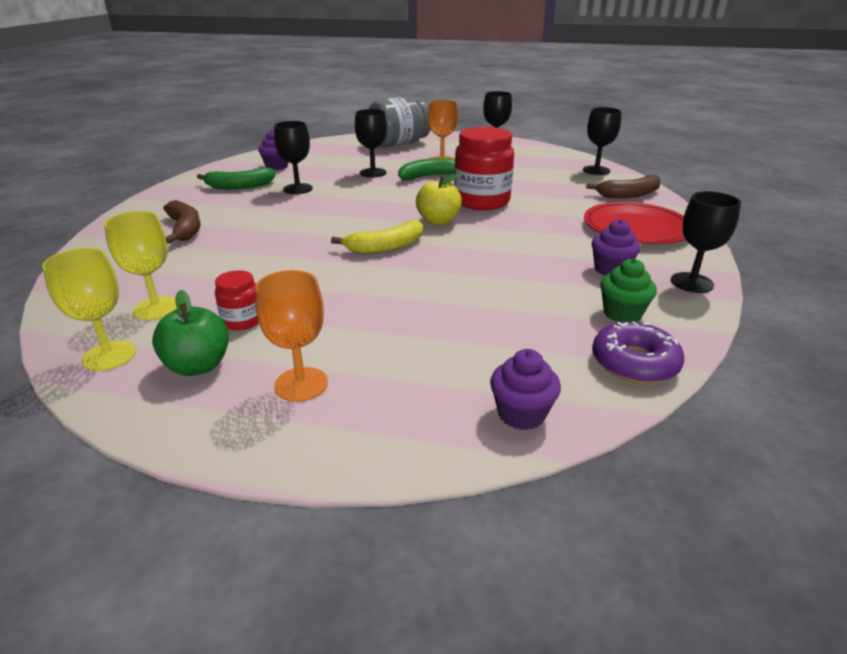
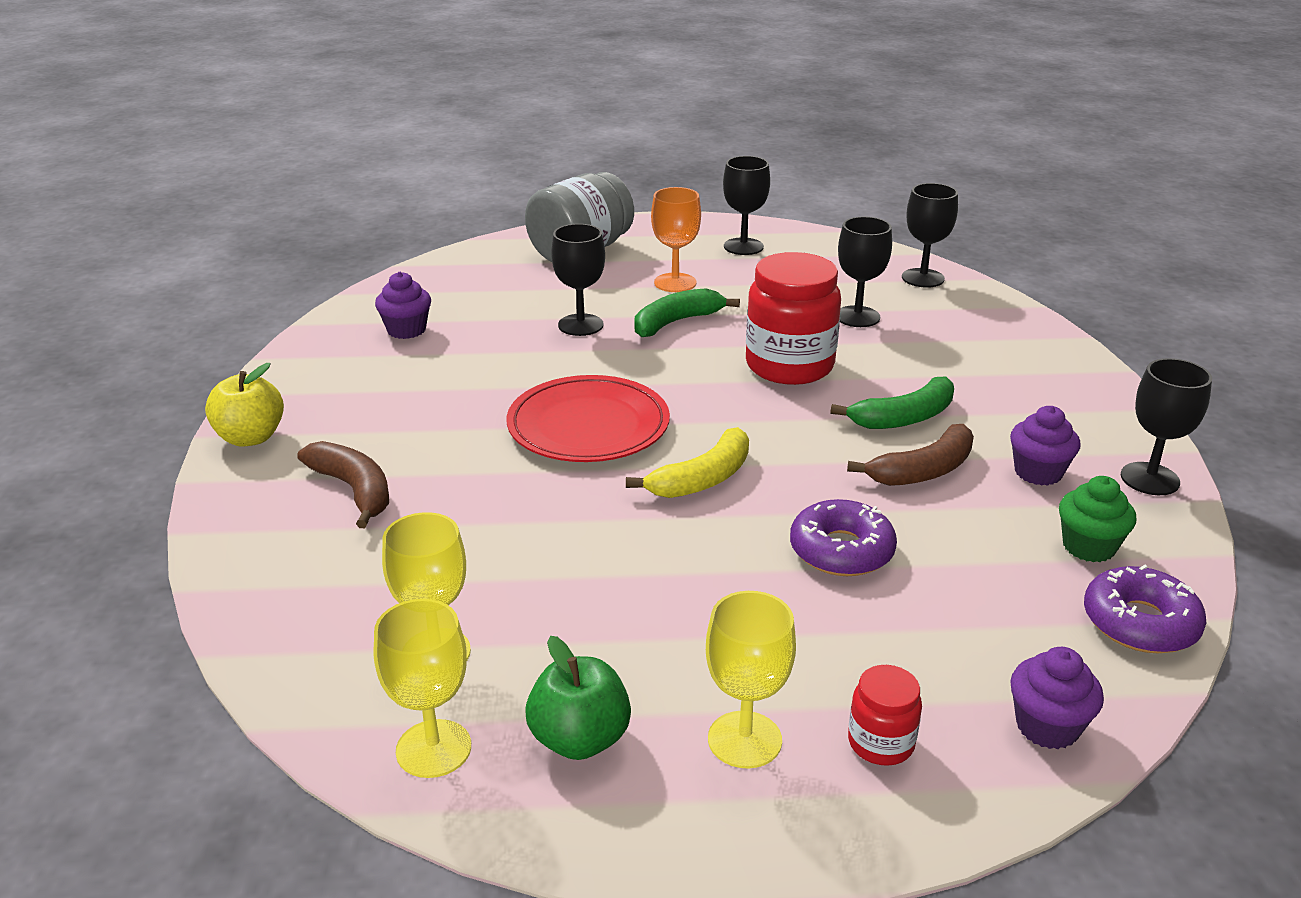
camera: 15 degrees left, 0 degrees up
(239, 186) = (375, 384): green banana -> green banana (904, 418)
(242, 321) = (585, 651): red jar -> red jar (881, 743)
(298, 189) = (480, 377): black goblet -> black goblet (857, 317)
(301, 384) = (744, 739): orange goblet -> yellow goblet
(438, 221) = (749, 416): yellow apple -> yellow apple (251, 437)
(446, 293) = (841, 550): none -> purple donut
(629, 195) = (994, 324): brown banana -> brown banana (923, 471)
(636, 228) = (1034, 389): red plate -> red plate (588, 425)

